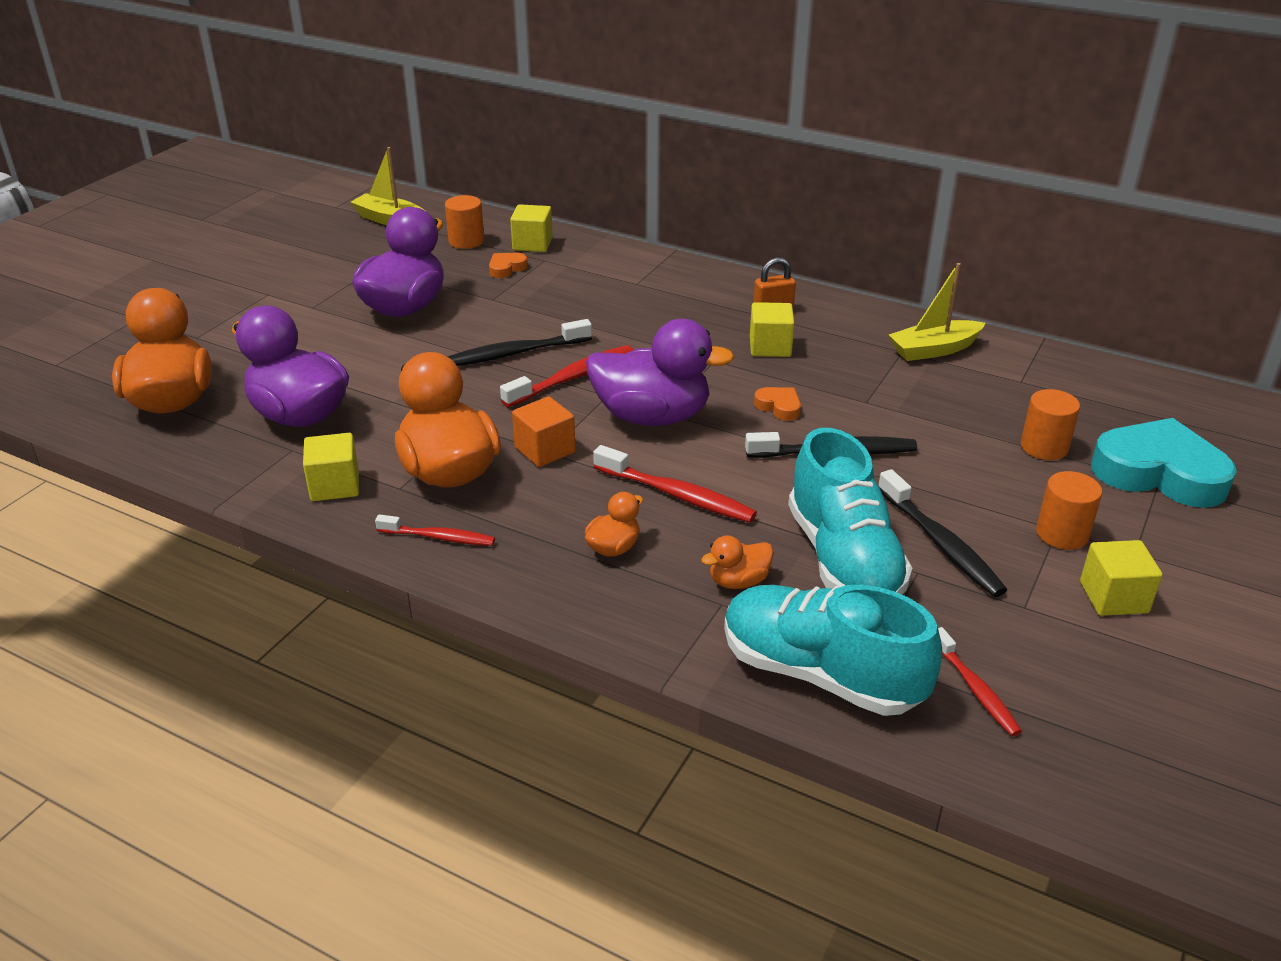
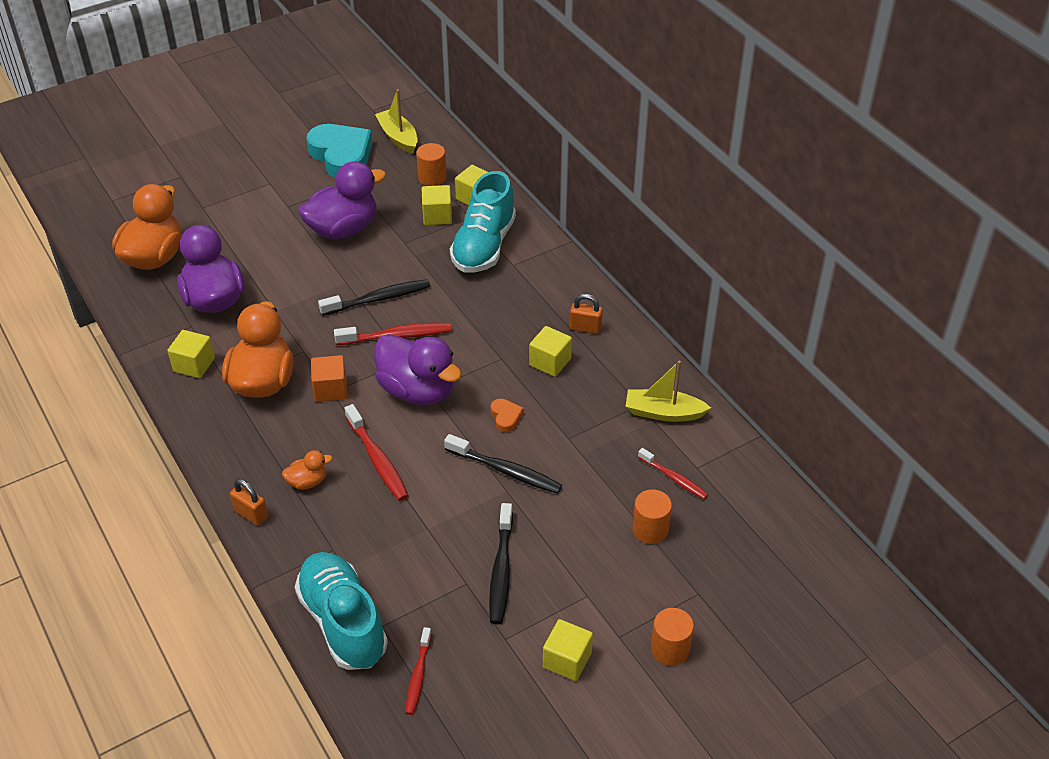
camera: 30 degrees right, 10 degrees up
(439, 537) = (220, 429): red toothbrush -> red toothbrush (674, 478)
(506, 268) = (437, 216): orange heart -> yellow cube
(514, 353) = (378, 299): black toothbrush -> black toothbrush turned 150 degrees clockwise
(574, 609) = (251, 514): none -> orange padlock
(738, 581) = (356, 539): orange duck -> none
(843, 559) = (431, 553): turquoise shoe -> turquoise shoe (484, 246)
(1062, 534) = (586, 600): orange cylinder -> orange cylinder (670, 649)
(1159, 473) = (707, 586): turquoise heart -> turquoise heart (341, 156)

